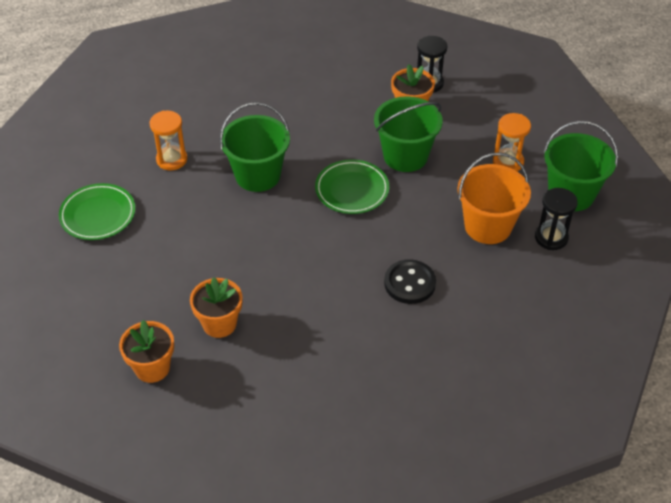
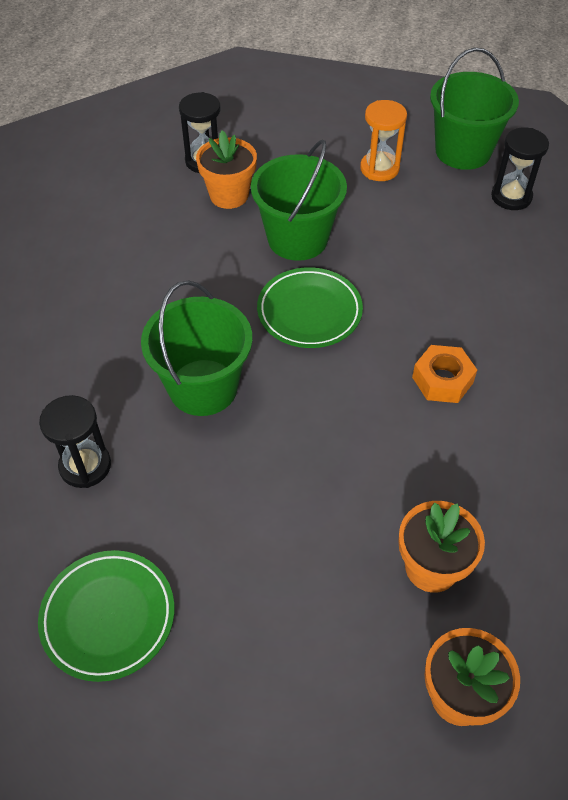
camera: 55 degrees left, 5 degrees up
(172, 159) = (85, 466): orange hourglass -> black hourglass
(354, 272) = (442, 380): none -> orange nut
(409, 283) = (495, 340): black button -> none
(488, 226) = (458, 232): orange bucket -> none

